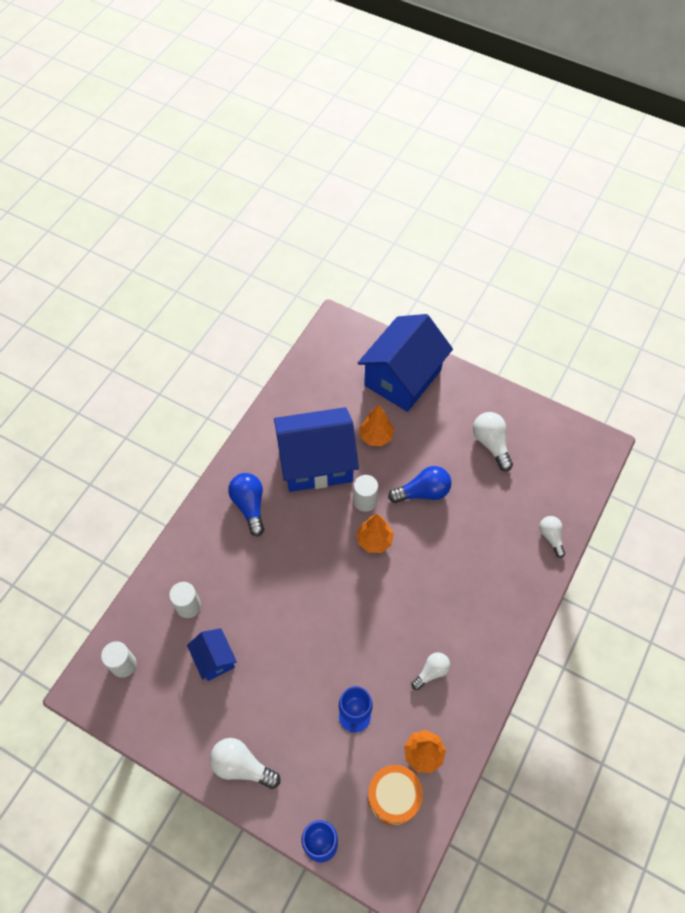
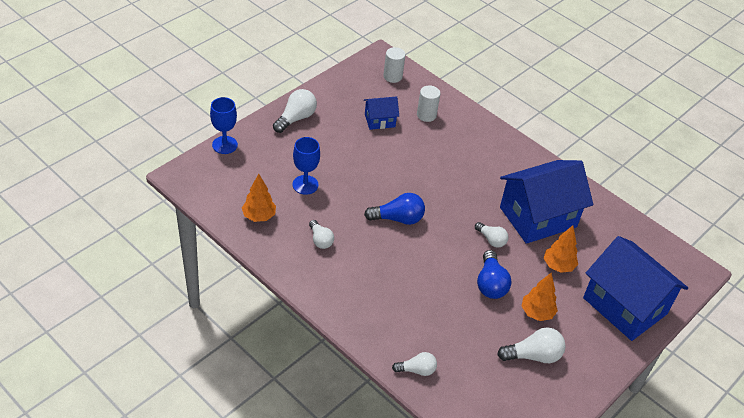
camera: 100 degrees right, 15 degrees down
(249, 505) = (504, 166): blue light bulb -> blue light bulb (398, 219)
(316, 462) = (538, 217): blue house -> blue house turned 60 degrees clockwise
(365, 501) = (491, 240): white cylinder -> white light bulb
(374, 540) = (450, 236): orange tree -> orange tree (537, 313)
(393, 797) = (236, 191): orange drum -> none

